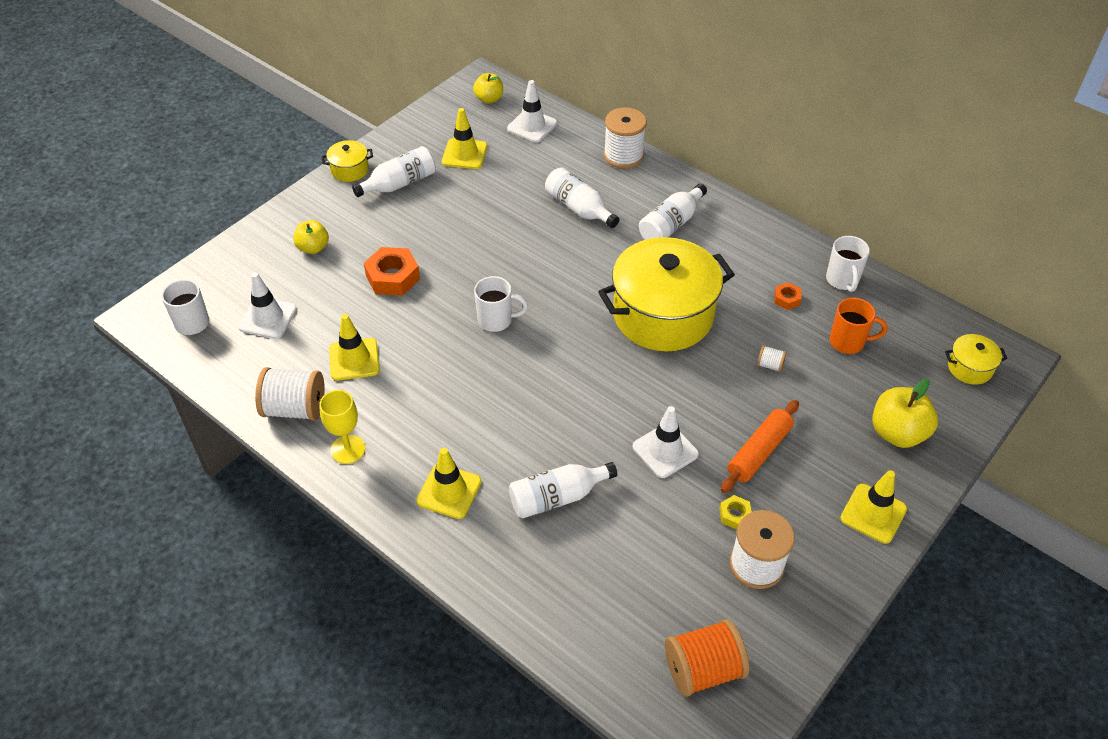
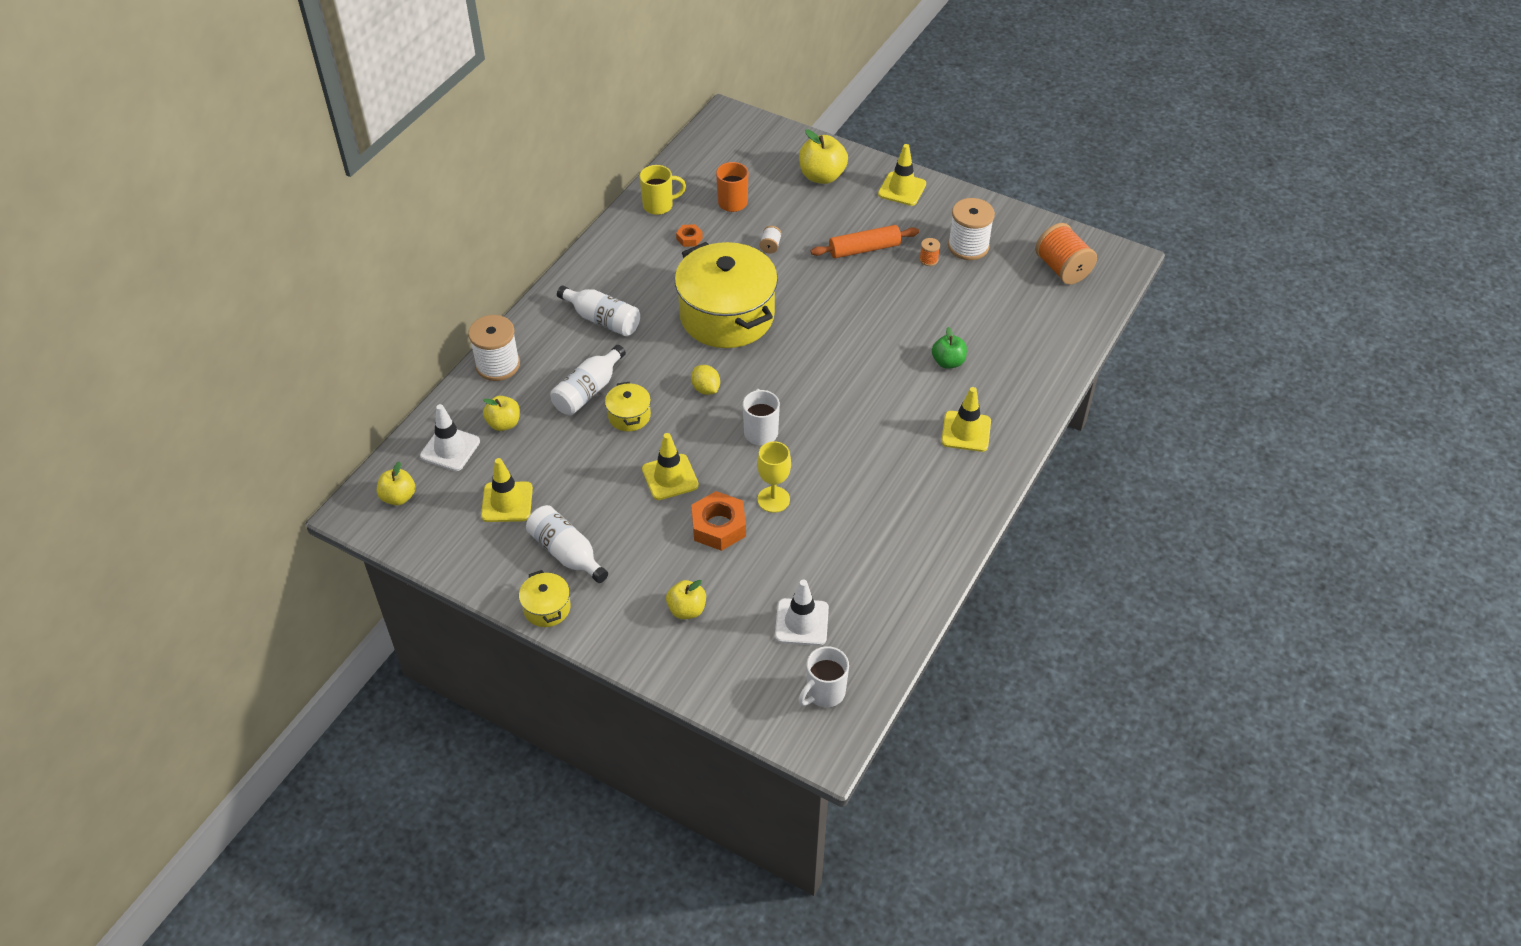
camera: 100 degrees left, 0 degrees up
(295, 408) = (912, 565): white spool -> none
(348, 449) = (946, 512): yellow goblet -> yellow goblet (773, 499)
(354, 359) = (839, 533): yellow traffic cone -> yellow traffic cone (670, 477)
(552, 156) = (504, 423): none -> yellow apple
(557, 497) = (948, 362): white bottle -> green apple
(563, 287) = (706, 389): none -> yellow lemon
(665, 450) = (880, 302): white traffic cone -> none
(734, 515) = (928, 259): yellow nut -> orange spool
(759, 452) = (864, 249): orange rolling pin -> orange rolling pin turned 45 degrees counterclockwise
(842, 280) = (659, 205): white mug -> yellow mug
(969, 368) = (744, 138): yellow pot -> yellow pot (629, 416)

